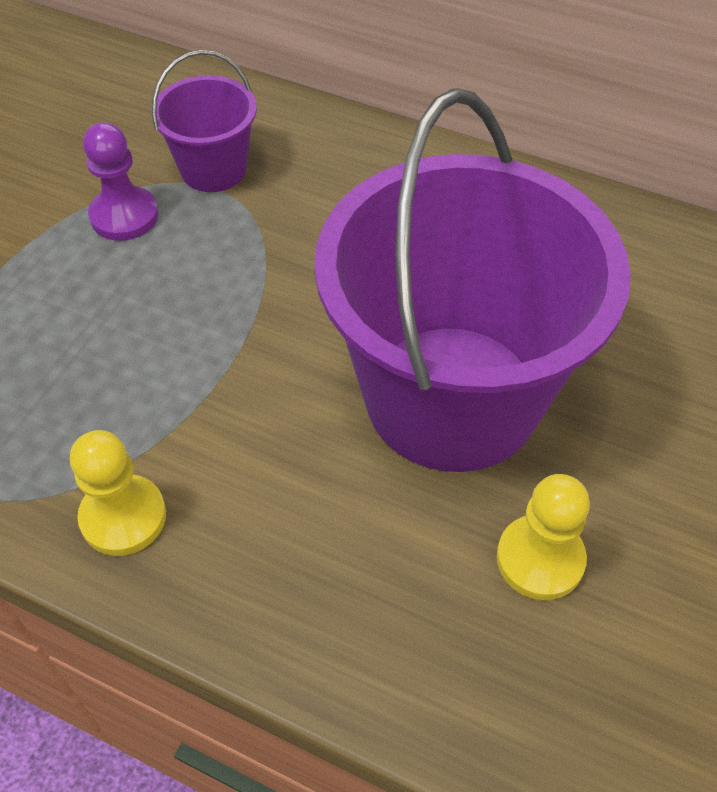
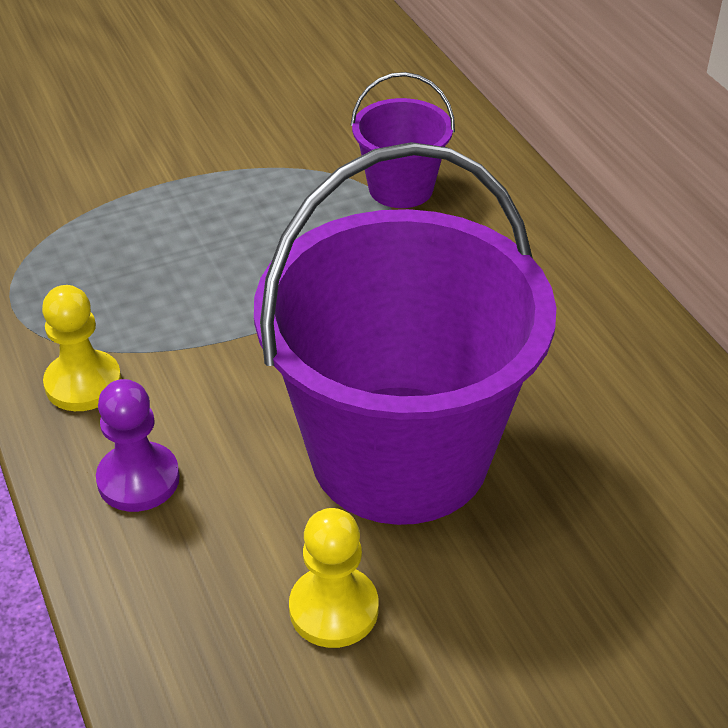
camera: 40 degrees right, 10 degrees down
(124, 216) = (298, 187): purple pawn -> purple pawn (138, 479)

